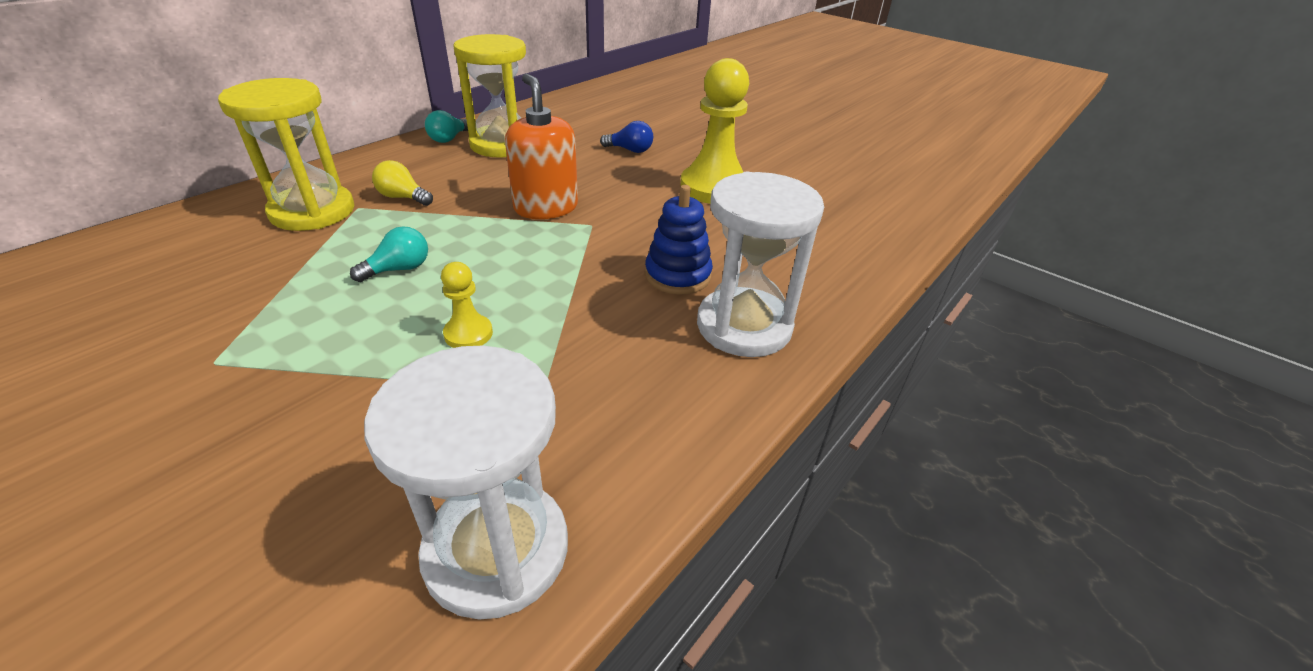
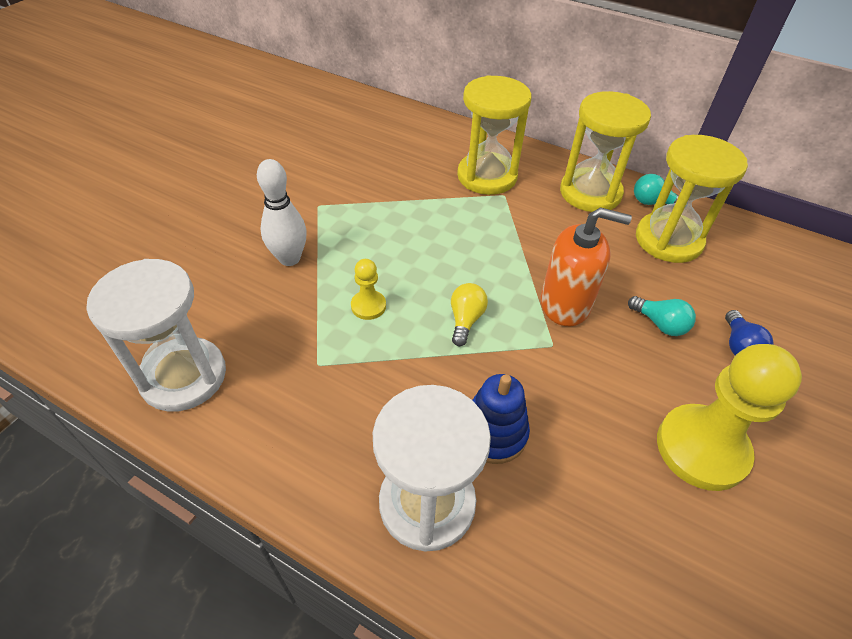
camera: 80 degrees right, 10 degrees up
(314, 404) = (289, 258): none -> white bowling pin
(399, 269) = (432, 245): turquoise light bulb -> turquoise light bulb (660, 324)
(403, 197) = (531, 212): yellow light bulb -> yellow light bulb (465, 320)
(406, 162) = (590, 193): none -> yellow hourglass
(546, 207) = (565, 304): orange soap dispenser -> orange soap dispenser turned 45 degrees clockwise

